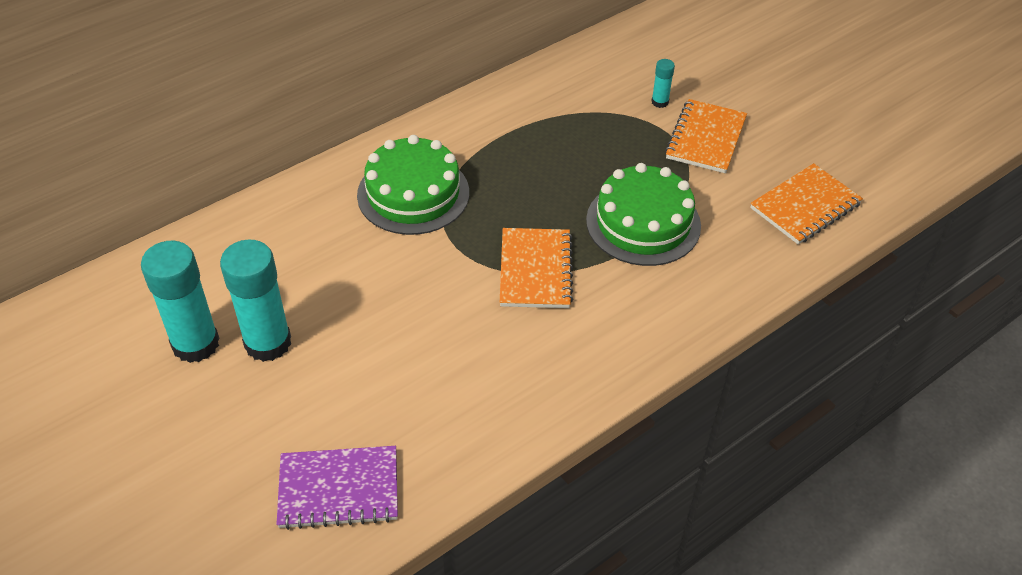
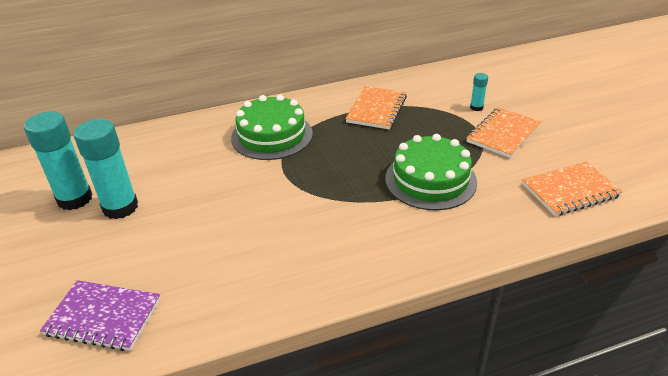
camera: 20 degrees right, 10 degrees down
(536, 270) = (333, 196): orange notebook -> orange notebook (377, 109)

